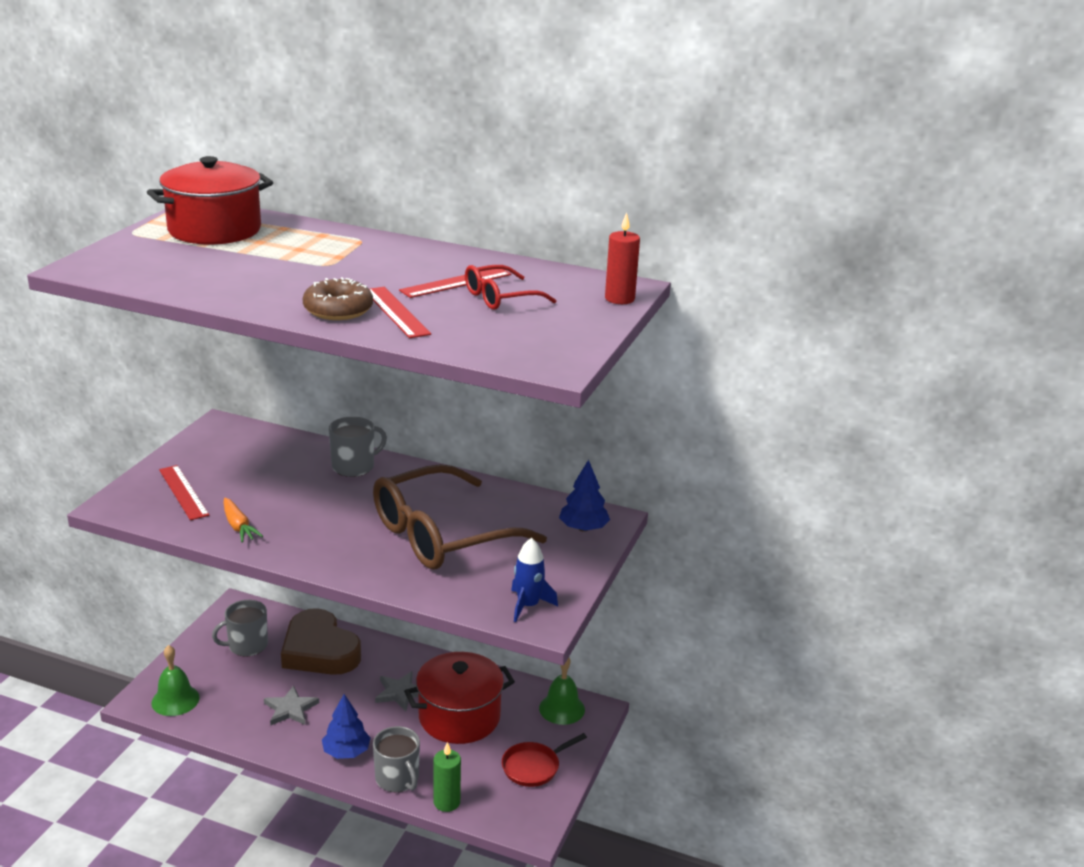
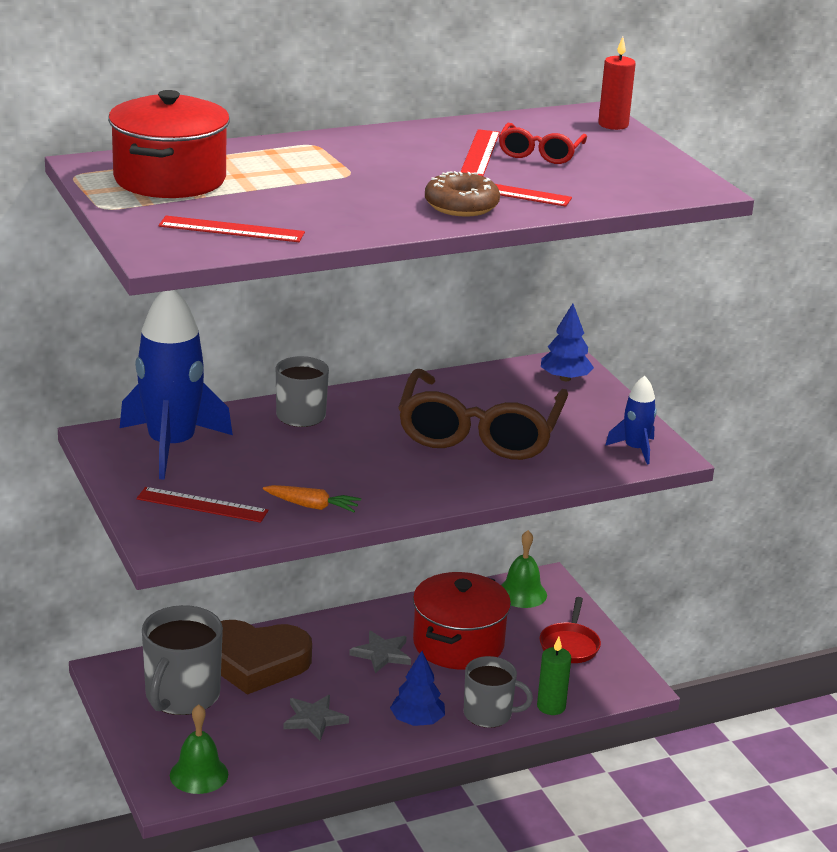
camera: 45 degrees left, 0 degrees up
(158, 270) = (231, 229): none -> red ruler
(242, 448) = (171, 446): none -> blue rocket
(247, 645) = (181, 696): grey mug -> grey mug, size x1.54

